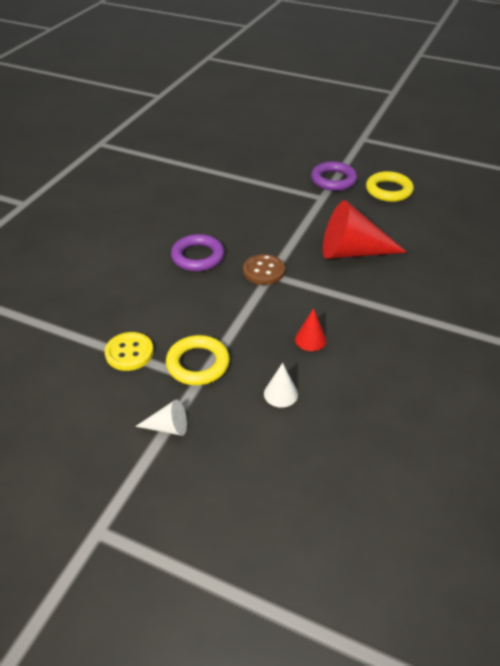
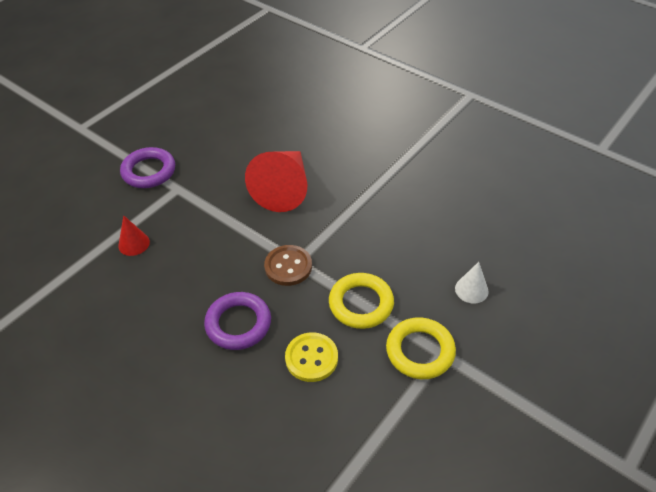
camera: 75 degrees left, 5 degrees up
(129, 353) = (389, 417): yellow button -> yellow button (311, 358)
(168, 427) = (504, 390): white cone -> none
(310, 339) = (404, 251): red cone -> red cone (134, 243)
(388, 190) = (193, 135): yellow ring -> yellow ring (361, 304)

